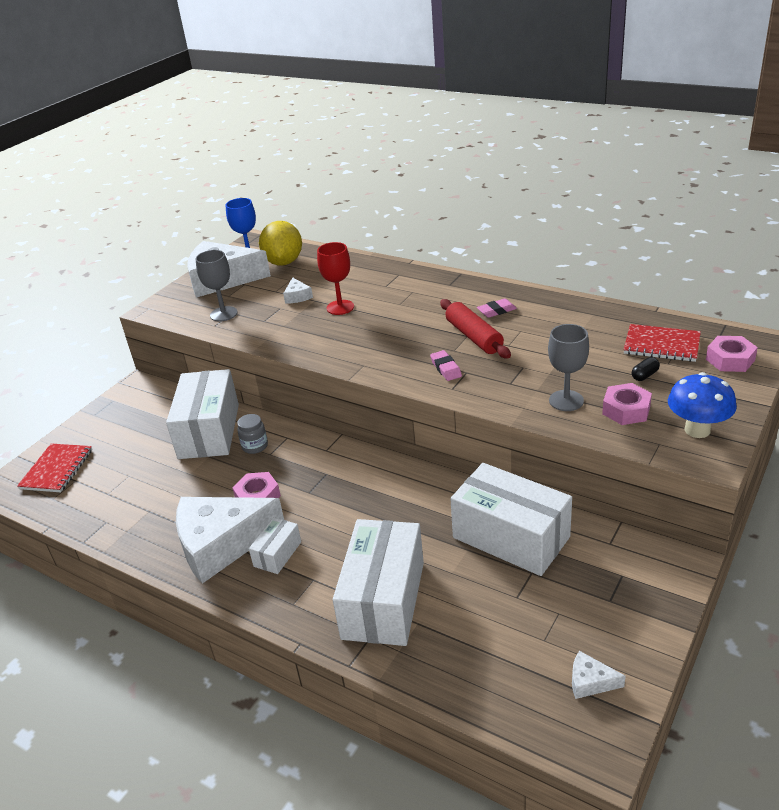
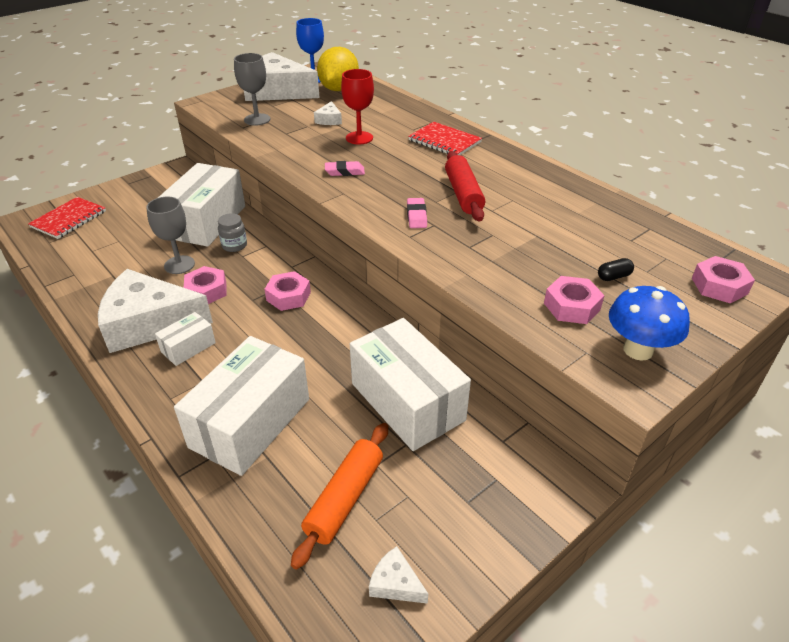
camera: 15 degrees right, 5 degrees up
(342, 479) = (288, 296): none -> pink nut
(496, 311) = (501, 176): pink eraser -> pink eraser (344, 172)
(508, 633) = (345, 499): none -> orange rolling pin
(566, 400) = (514, 279): grey goblet -> grey goblet (179, 265)
(661, 345) = (651, 251): red notebook -> red notebook (444, 141)

